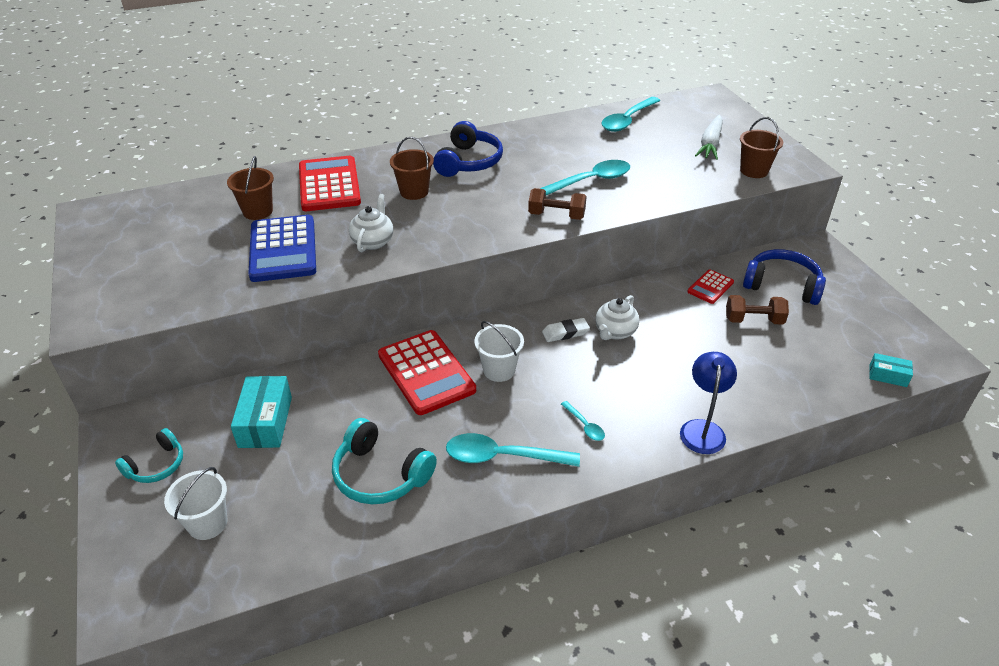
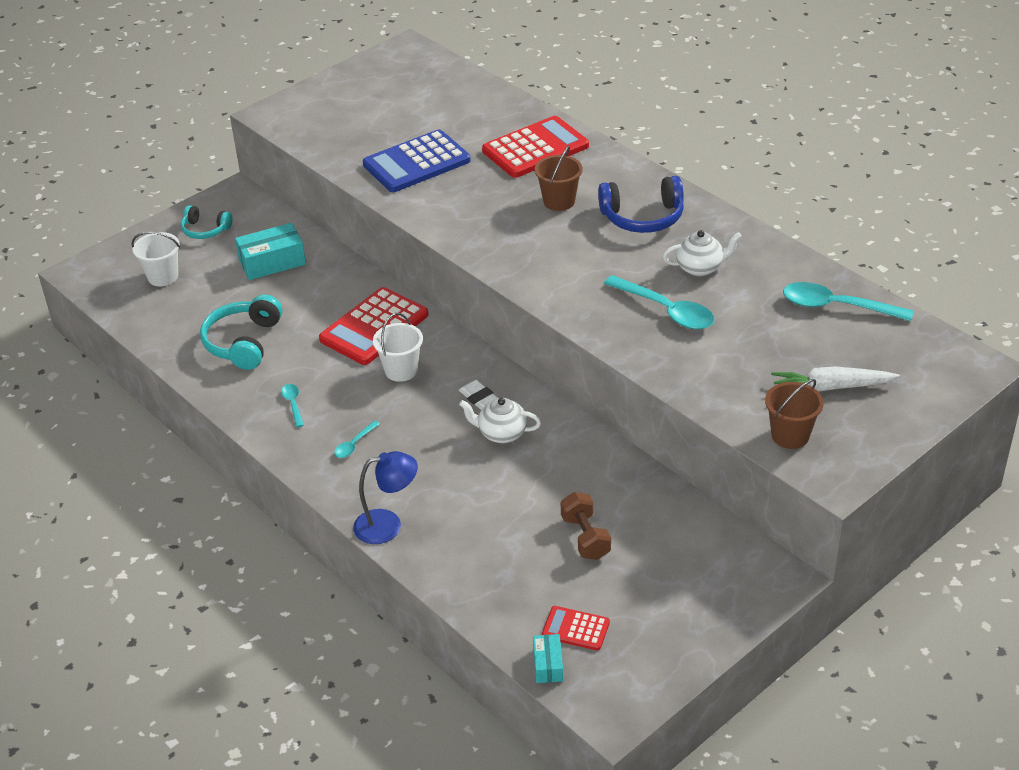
camera: 70 degrees right, 0 degrees up
(257, 211) = (464, 127): brown bucket -> none
(373, 241) = (459, 206): white teapot -> white teapot (700, 267)
(503, 457) = (293, 404): turquoise spoon -> turquoise spoon, size x0.49
(556, 215) = (578, 304): brown dumbbell -> none
(710, 287) = (627, 491): red calculator -> red calculator (575, 629)
(782, 285) = (670, 553): blue headphones -> none

